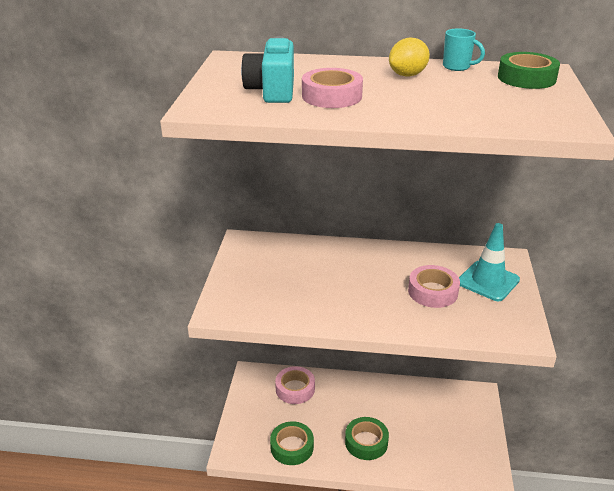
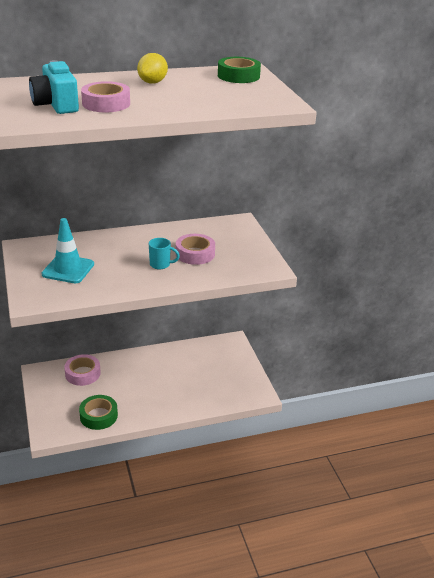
camera: 25 degrees left, 0 degrees up
(366, 442) = (158, 396): green tape -> none
(457, 67) = (185, 73): turquoise mug -> turquoise mug (160, 264)
(488, 281) = (232, 239): turquoise traffic cone -> turquoise traffic cone (68, 269)

